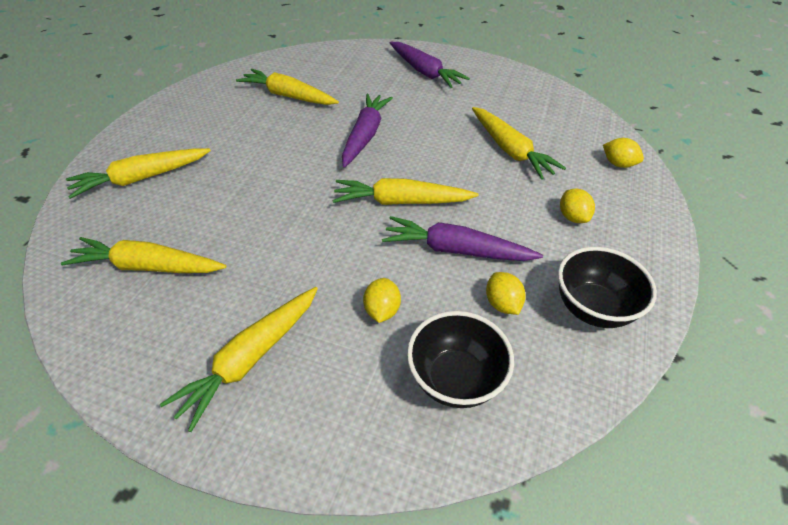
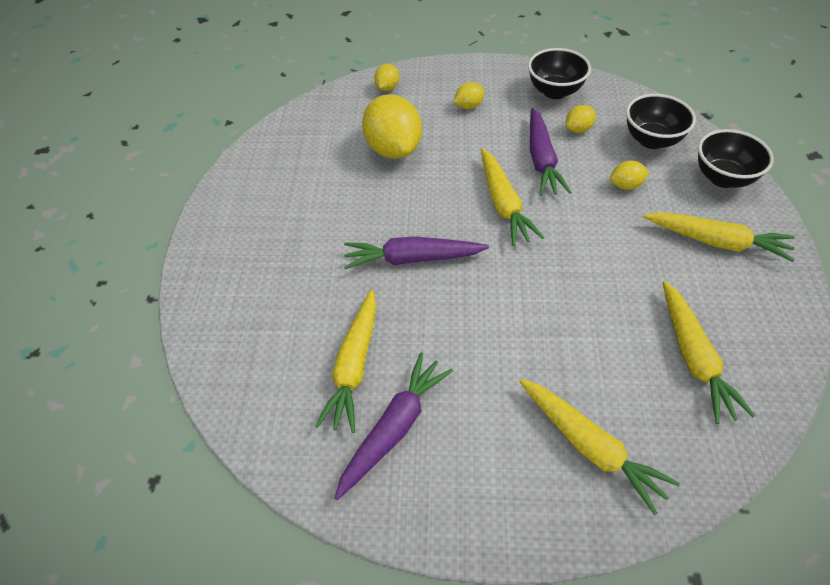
camera: 105 degrees left, 5 degrees up
(345, 431) = (723, 178): none -> black bowl
(424, 72) = (255, 241): purple carrot -> purple carrot (394, 428)
(510, 150) = (393, 149): yellow carrot -> yellow lemon

